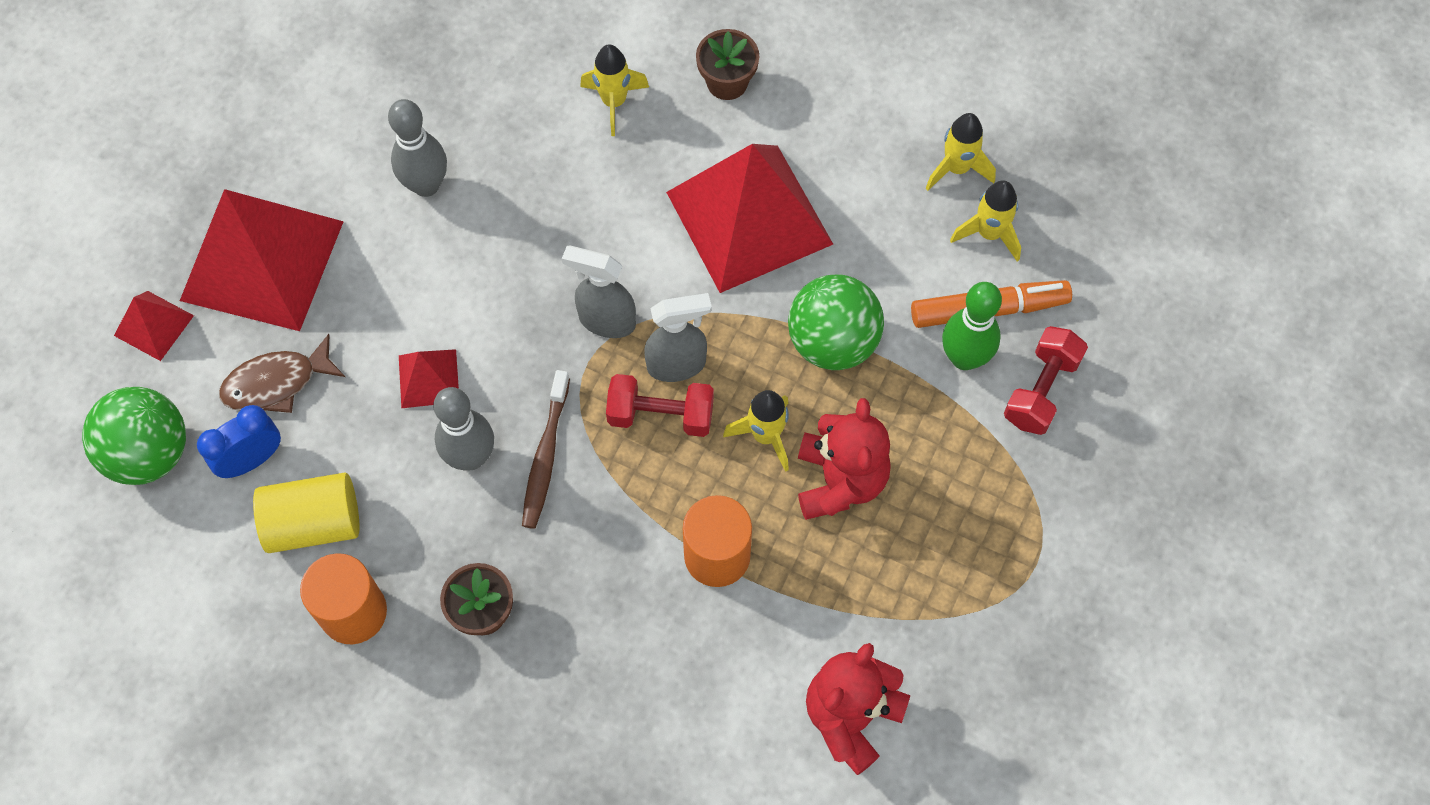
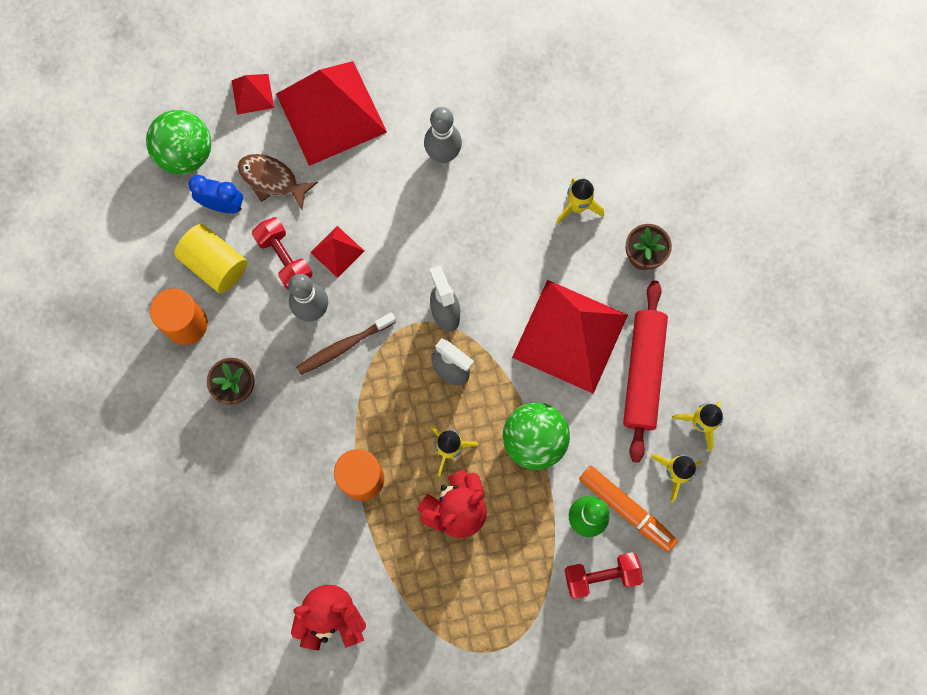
camera: 50 degrees right, 10 degrees up
(661, 415) = (415, 385): red dumbbell -> red dumbbell (284, 258)
(854, 180) = (643, 373): none -> red rolling pin

